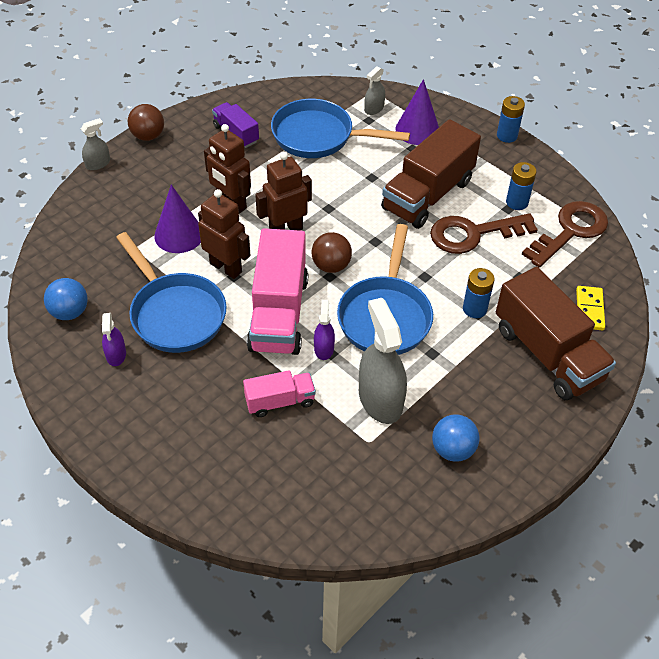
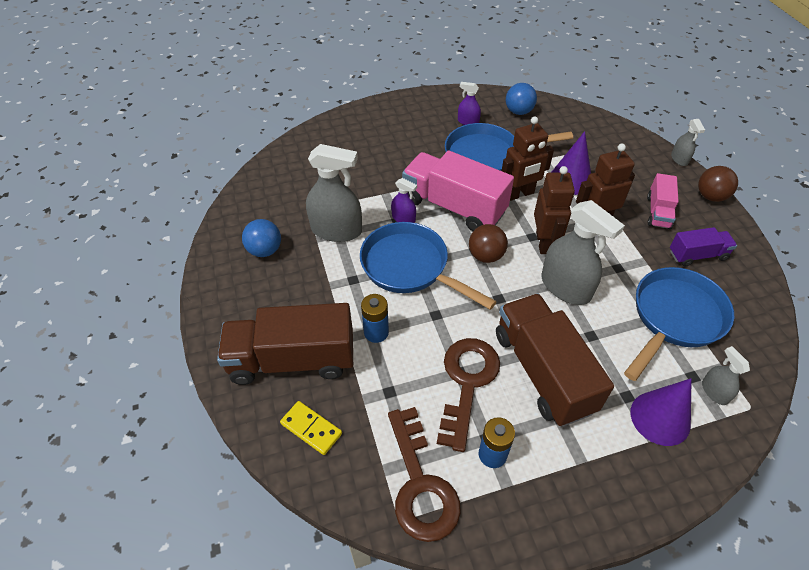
camera: 120 degrees right, 0 degrees up
(280, 401) = (375, 180): pink truck -> pink truck (658, 212)
(331, 203) = (565, 287): none -> grey spray bottle
(507, 136) = (618, 519): blue battery -> none

